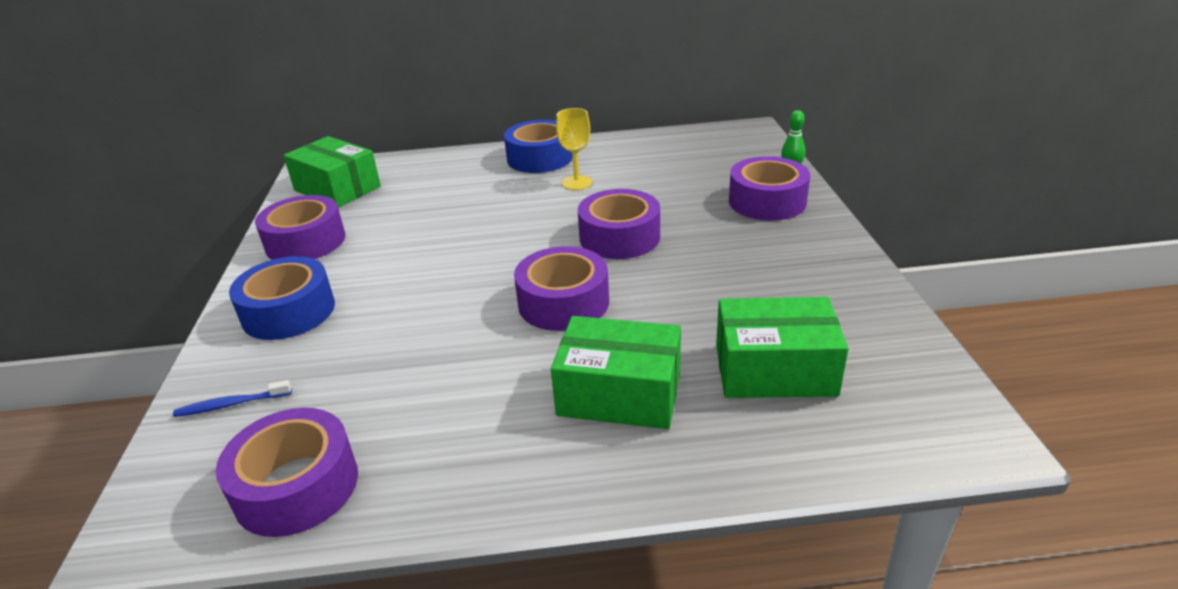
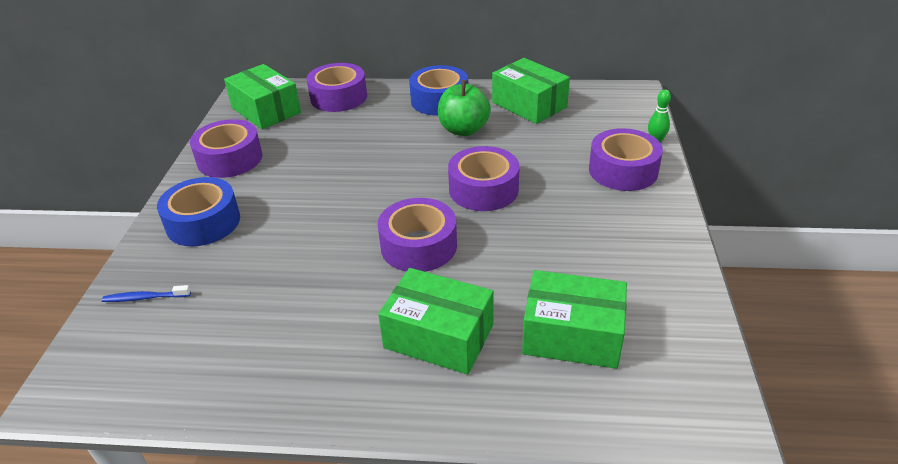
camera: 10 degrees right, 5 degrees up
(296, 486) = (177, 374): purple tape -> purple tape (338, 97)
(577, 183) = (463, 130): yellow goblet -> green apple
(641, 152) = (529, 105): none -> green box

